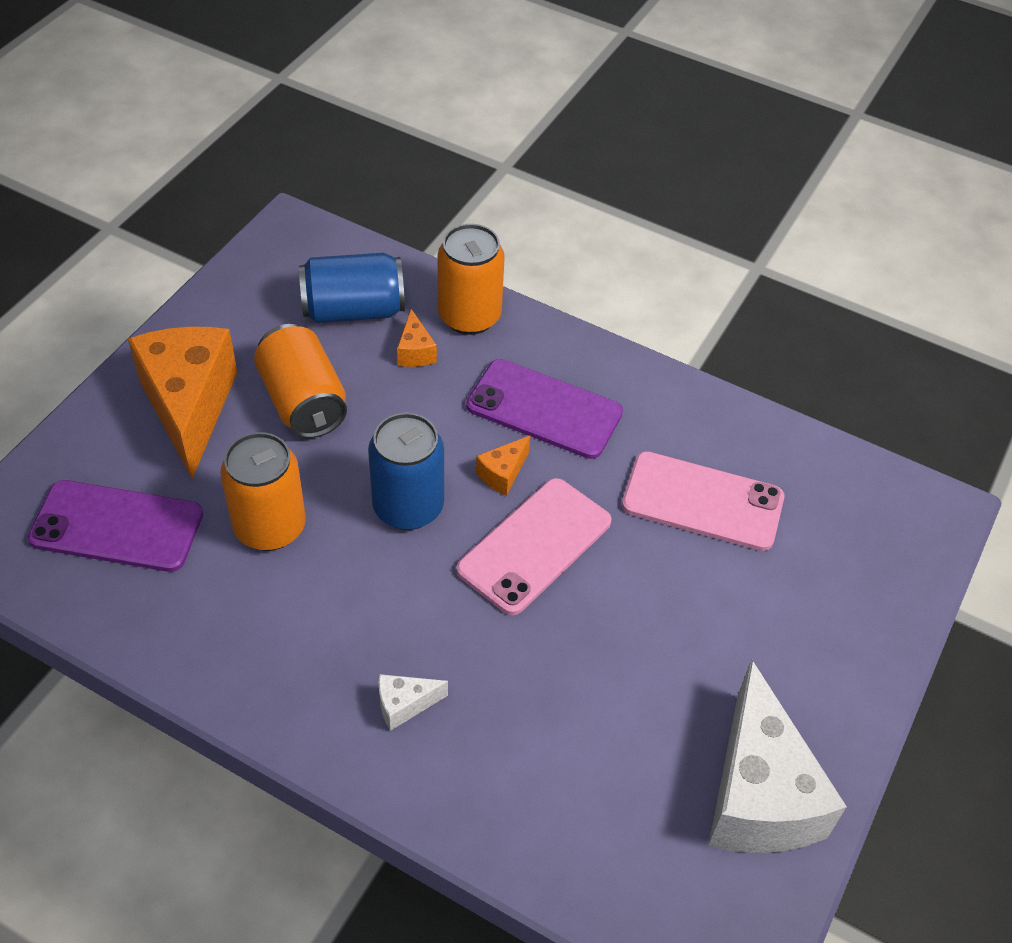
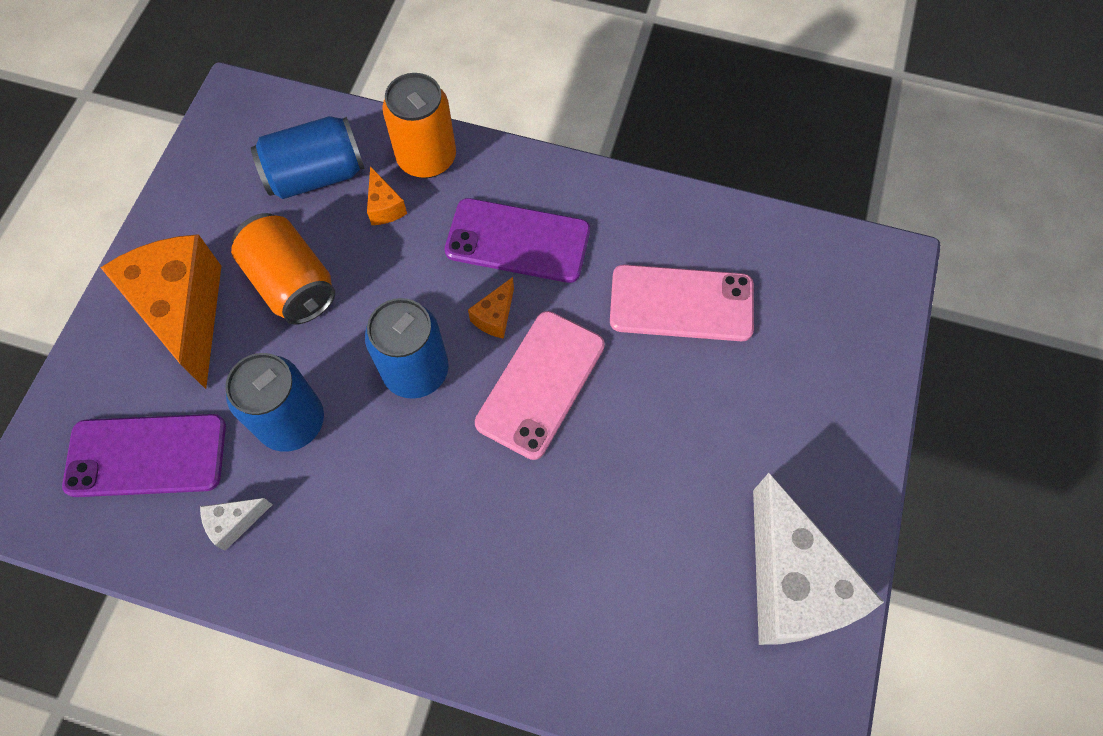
camera: 10 degrees left, 15 degrees up
(270, 527) = (292, 422): orange can -> blue can
(404, 705) = (459, 574): white cheese -> white cheese (234, 523)

